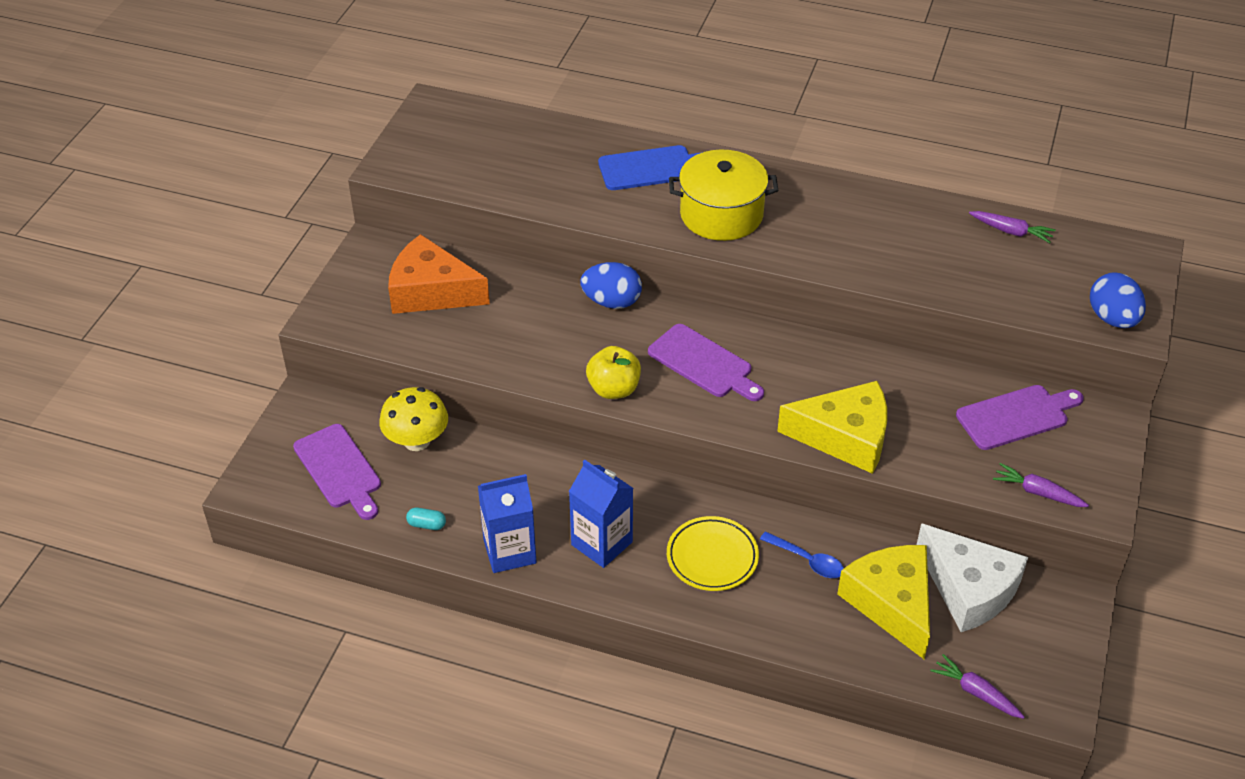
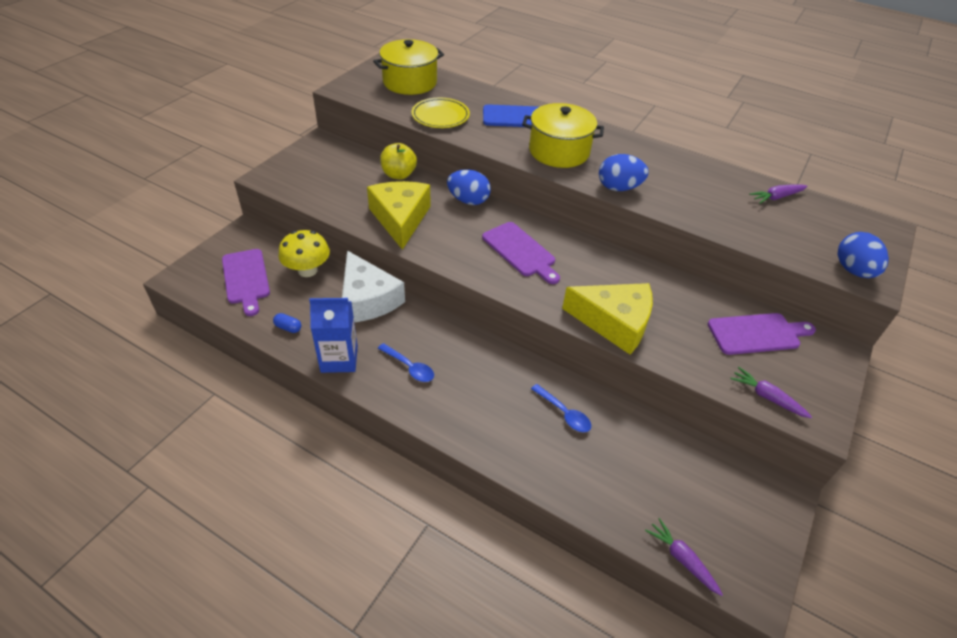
camera: 10 degrees right, 0 degrees up
(427, 524) = (288, 328): turquoise capsule -> blue capsule
(431, 291) = (347, 173): orange cheese -> none
(479, 136) = (410, 82): none -> yellow pot
(602, 543) = (409, 367): blue carton -> blue spoon
(613, 389) = (448, 256): yellow apple -> yellow apple (399, 175)
(712, 557) = (490, 395): yellow plate -> yellow plate (440, 116)
(812, 256) = (619, 188): none -> blue egg
(891, 603) = (624, 463): yellow cheese -> yellow cheese (400, 219)
(969, 588) = (692, 464): white cheese -> white cheese (367, 299)
(1011, 231) = (776, 197): purple carrot -> purple carrot turned 120 degrees clockwise

